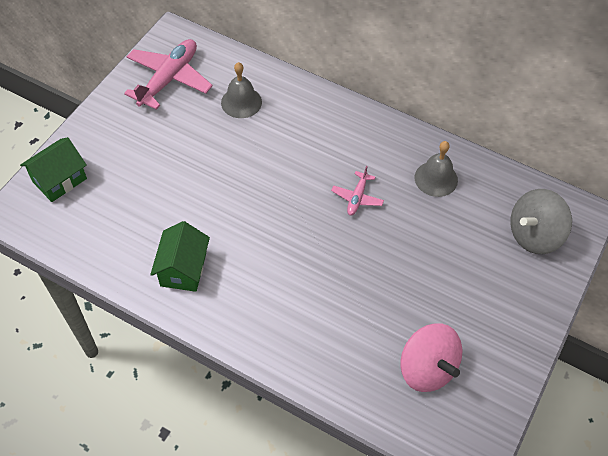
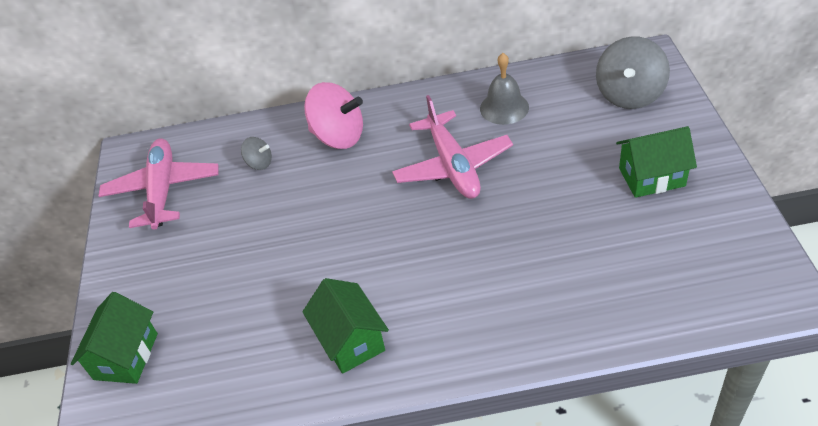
camera: 30 degrees left, 10 degrees down
(241, 102) = (259, 163): grey bell -> grey spinning top
(357, 198) = (453, 166): pink plane -> pink plane, size x1.96
(427, 368) = (666, 253): pink spinning top -> pink spinning top (338, 136)
(478, 309) = (651, 177): none -> green house

